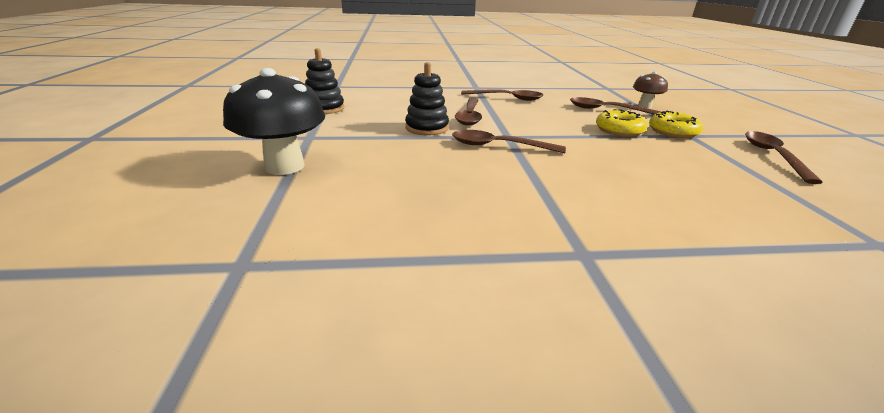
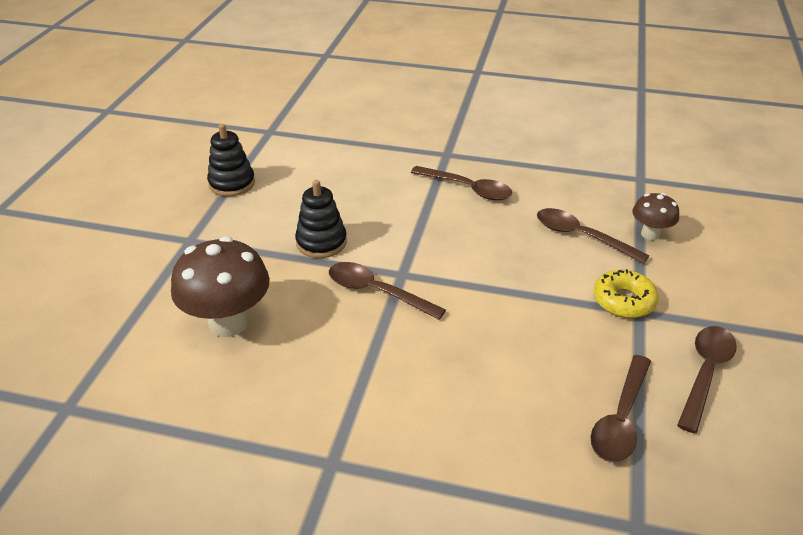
camera: 20 degrees right, 10 degrees up
(284, 166) = (147, 288): black mushroom -> none
(385, 177) = (228, 323): none -> brown mushroom
(469, 116) = (387, 225): brown spoon -> brown spoon (621, 418)
(619, 130) = (552, 286): yellow donut -> none

